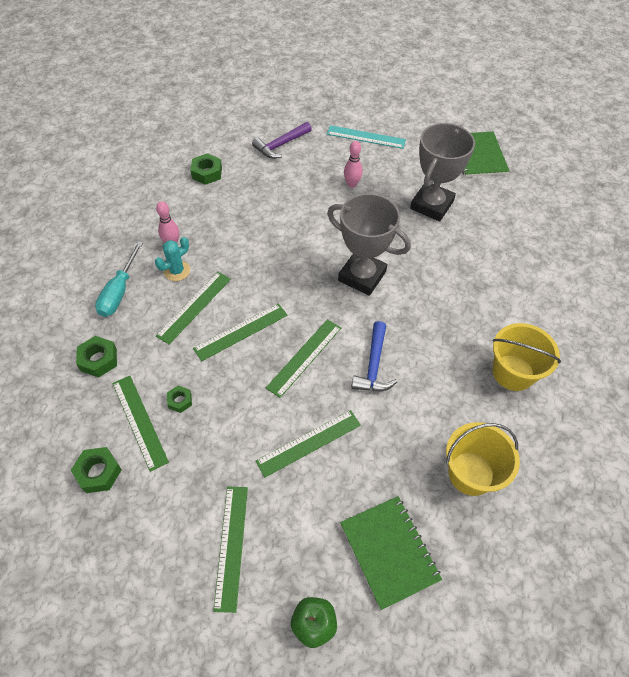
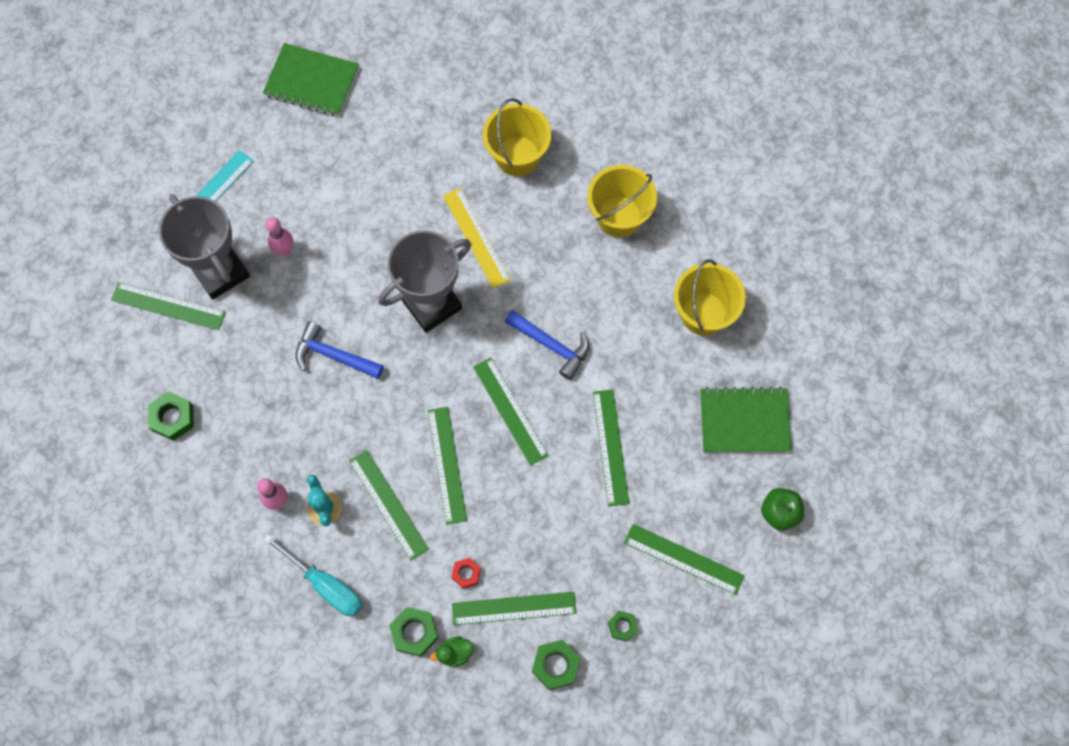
camera: 65 degrees left, 15 degrees up
(89, 393) = (454, 653): none -> green duck
(157, 377) = (466, 574): none -> red nut
(180, 401) = (507, 559): green nut -> green nut (622, 626)
(280, 145) = (168, 306): purple hammer -> green ruler
(291, 235) = (333, 355): none -> blue hammer
(430, 284) = (476, 237): none -> yellow ruler
(431, 205) = (364, 177): grey trophy -> grey trophy (220, 271)
(512, 285) = (517, 156): none -> yellow bucket

